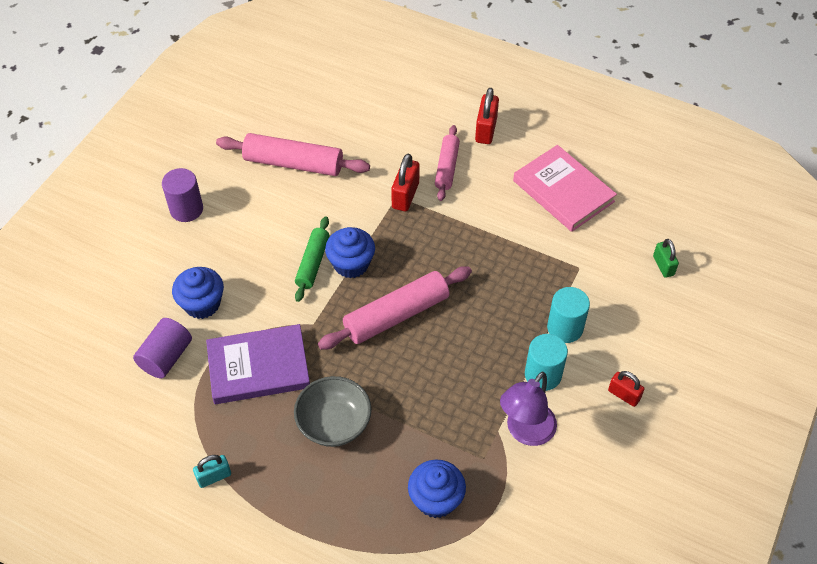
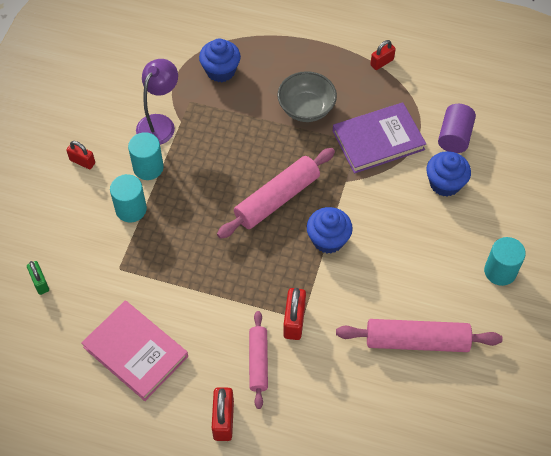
camera: 170 degrees right, 5 degrees up
(186, 209) = (500, 271): purple cylinder -> turquoise cylinder
(214, 477) = (382, 62): turquoise padlock -> red padlock
(313, 263) = (363, 235): green rolling pin -> none

